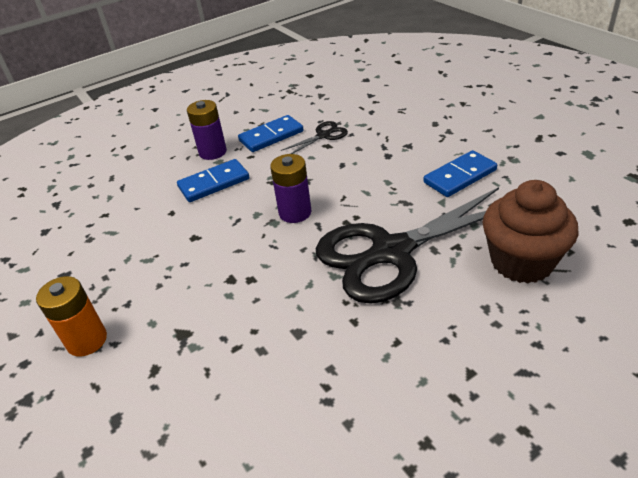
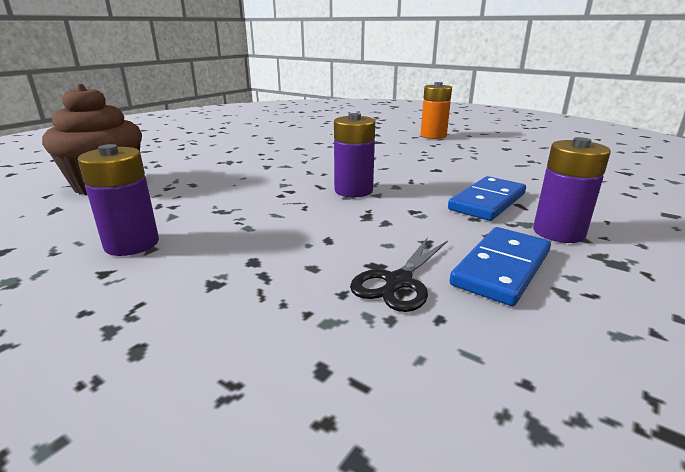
camera: 155 degrees right, 15 degrees down
(390, 252) = (237, 178): black scissors -> none
(460, 176) = (132, 244): blue domino -> purple battery

